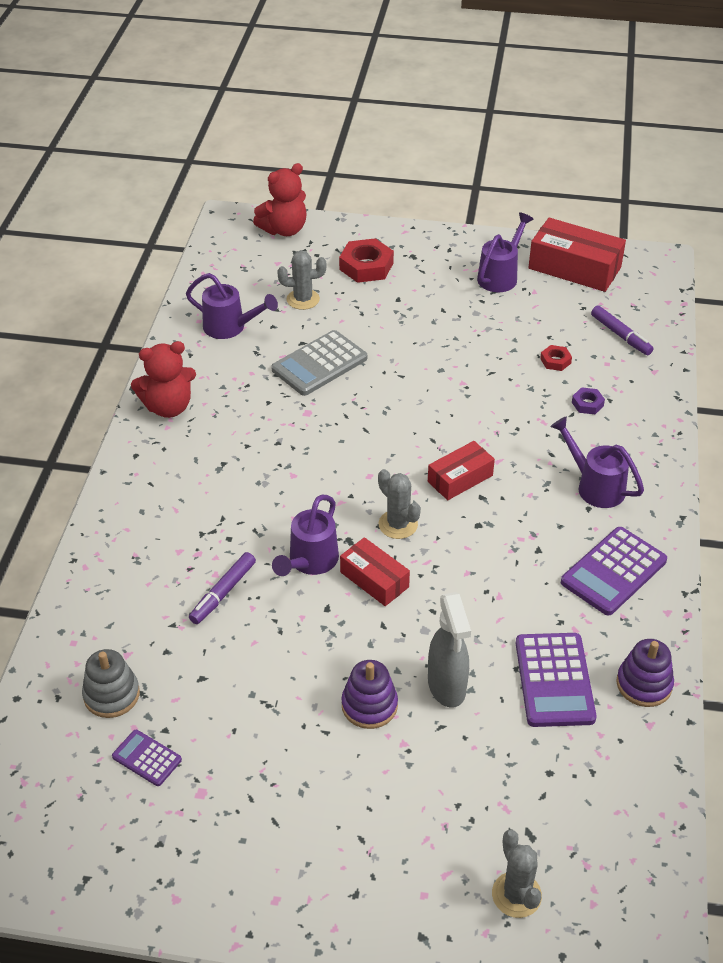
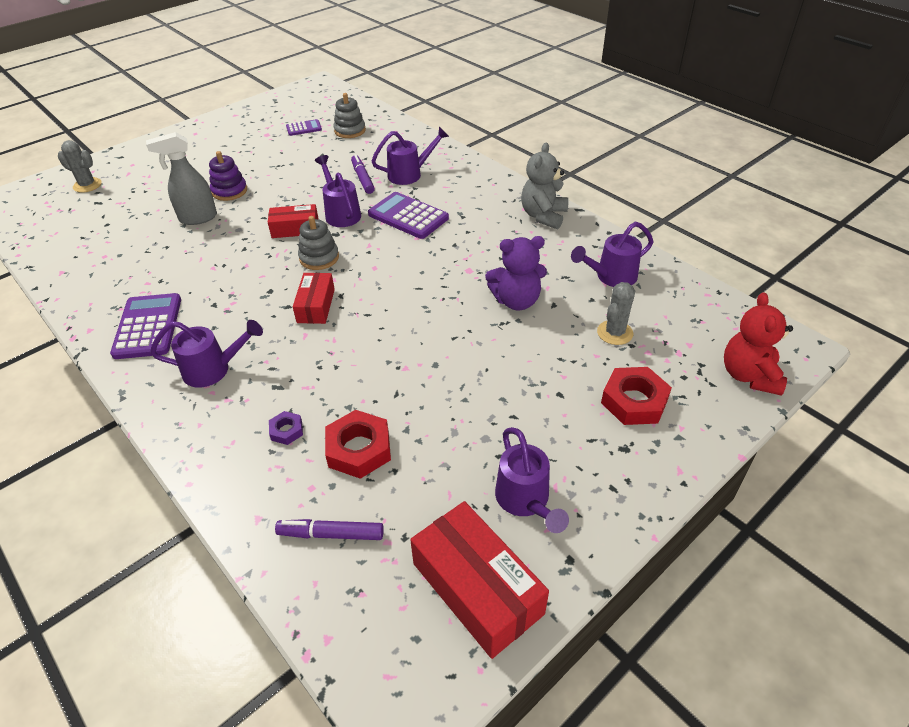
camera: 130 degrees right, 0 degrees up
(168, 407) = (543, 216): red teddy bear -> grey teddy bear
(176, 556) = (409, 174): none -> purple watering can
(319, 364) = (516, 301): grey calculator -> purple teddy bear
(398, 524) = (319, 258): grey cactus -> grey stacking toy
(447, 687) = (197, 218): grey spray bottle -> grey spray bottle turned 45 degrees counterclockwise
(554, 680) = (138, 255): purple calculator -> purple calculator (408, 216)
(555, 361) = (359, 449): red nut -> red nut, size x1.92
(574, 268) = (477, 588): red box -> red box turned 75 degrees clockwise
(644, 684) = (78, 286): purple stacking toy -> none

